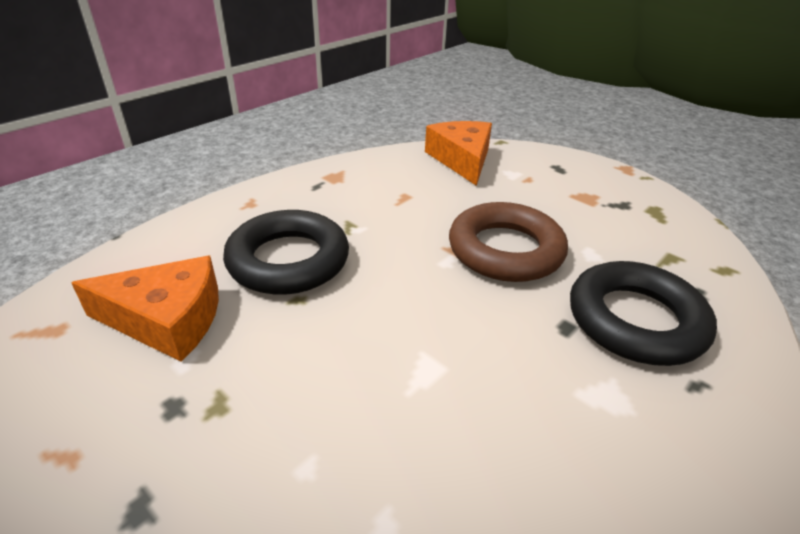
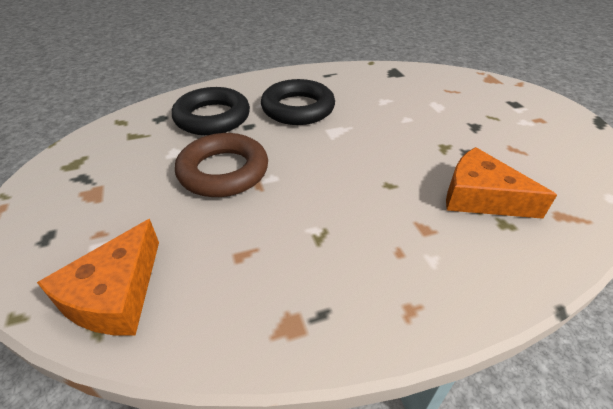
camera: 150 degrees left, 5 degrees up
(288, 260) = (387, 216): black ring -> black ring (298, 108)

